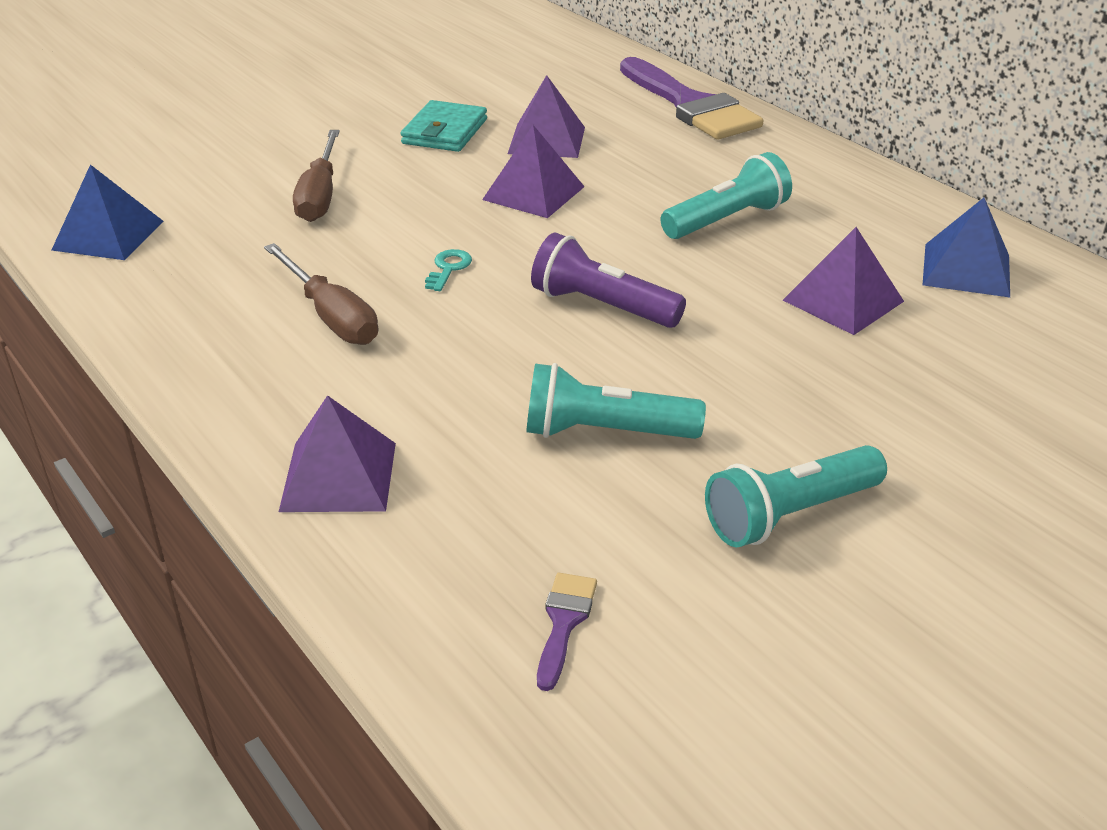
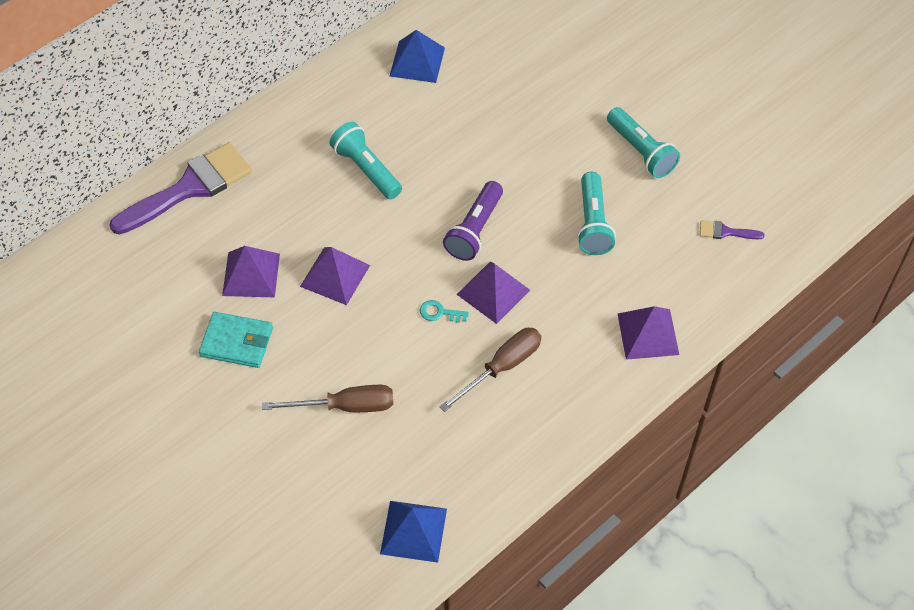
camera: 95 degrees left, 20 degrees up
(843, 300) = (456, 119): purple pyramid -> purple pyramid (493, 292)

